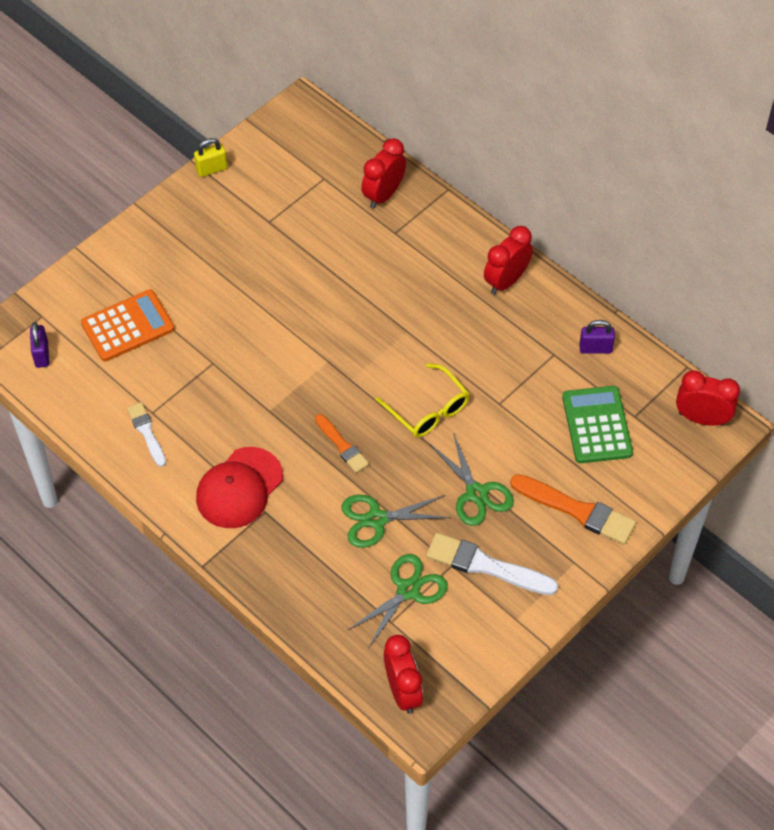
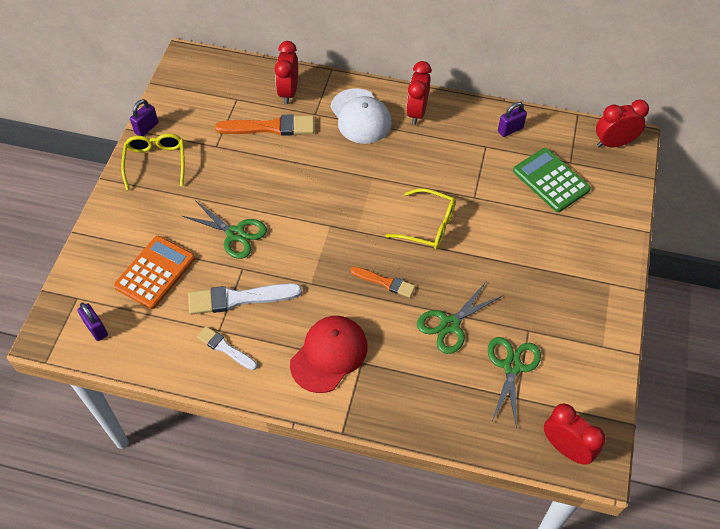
camera: 30 degrees left, 0 degrees up
(198, 211) = (156, 162): none -> yellow glasses
(212, 169) = (146, 128): yellow padlock -> purple padlock
(239, 488) = (329, 354): red cap -> red cap turned 150 degrees counterclockwise
(441, 258) = (360, 116): none -> white cap
(476, 493) = (506, 268): green scissors -> green scissors (235, 234)
(486, 566) = (552, 318): white brush -> white brush (239, 298)
(577, 510) = (583, 245): orange brush -> orange brush (270, 127)

